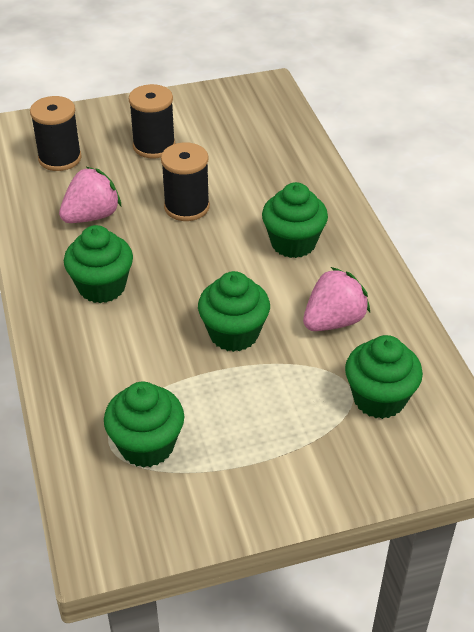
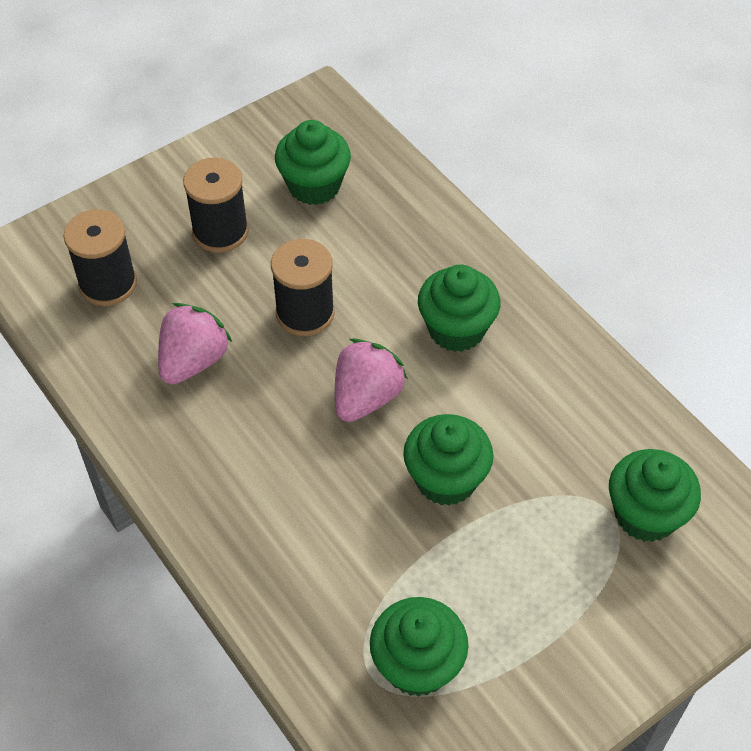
camera: 20 degrees left, 10 degrees up
(102, 287) = (257, 462): green cupcake -> green cupcake (314, 186)
(333, 321) = (550, 426): pink strawberry -> pink strawberry (366, 397)

